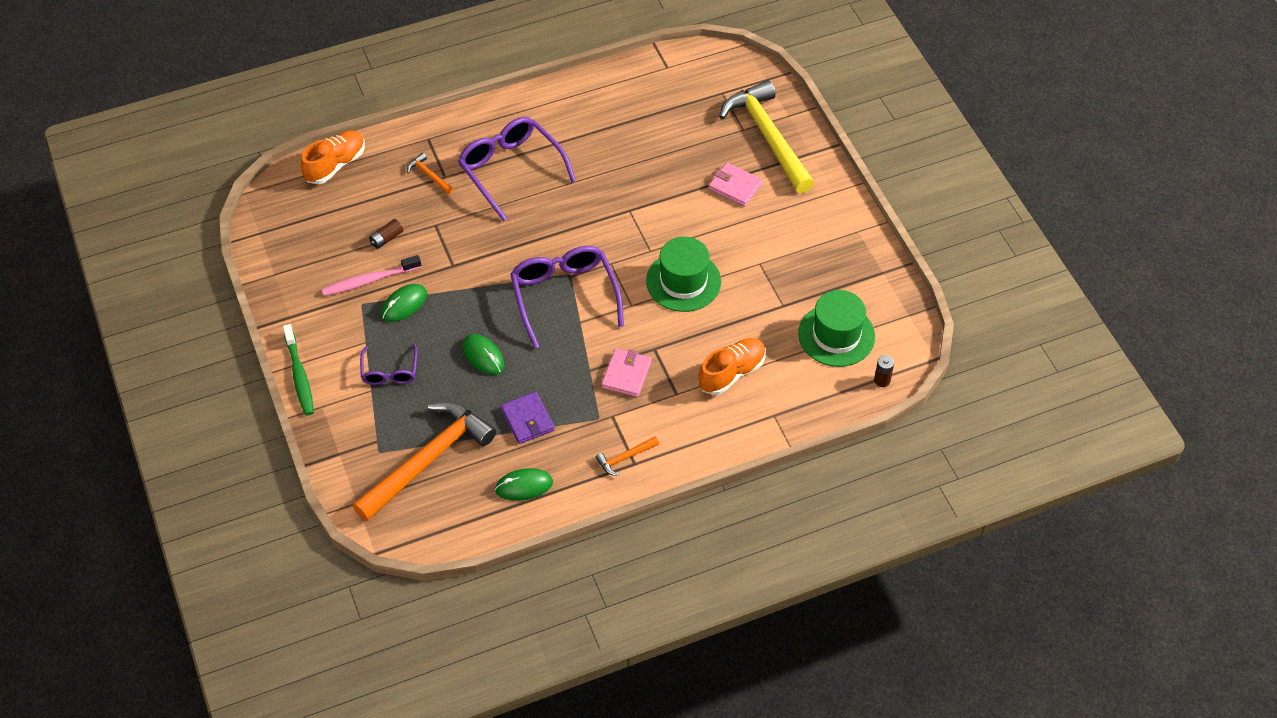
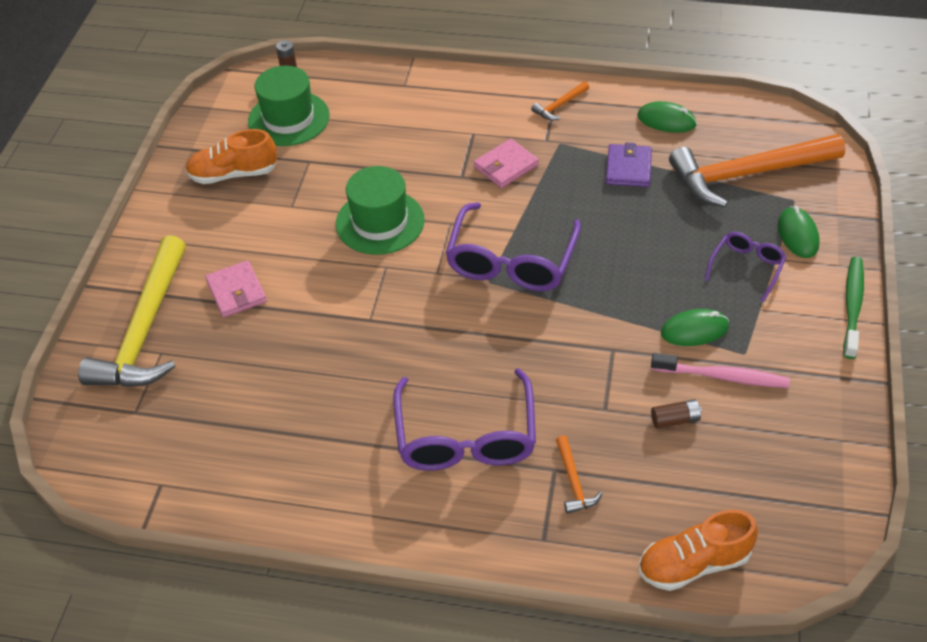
camera: 145 degrees left, 5 degrees down
(483, 356) = (636, 240): green mouse -> green mouse (797, 235)
(625, 458) = (559, 106): orange hammer -> orange hammer turned 135 degrees clockwise
(732, 373) = (409, 128): orange shoe -> orange shoe (233, 174)

